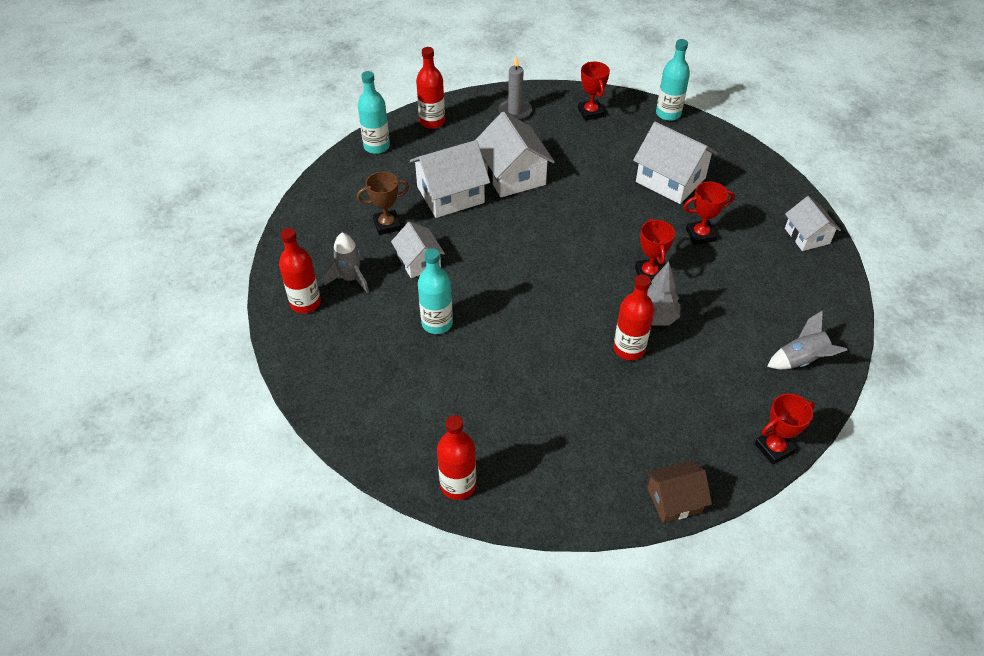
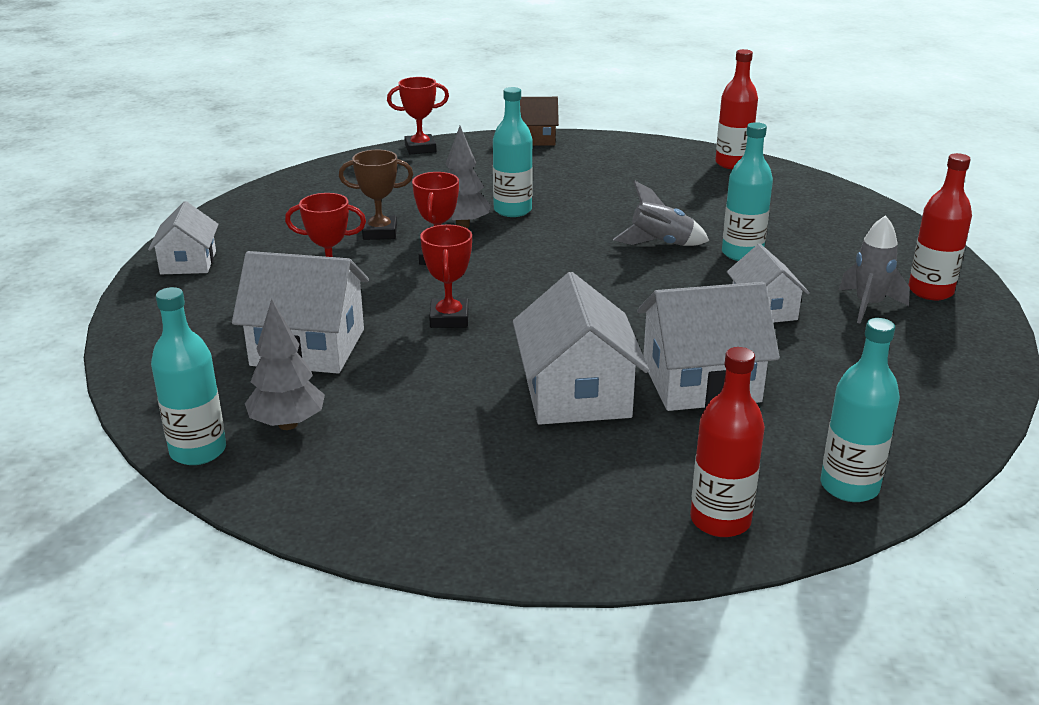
camera: 165 degrees left, 20 degrees down
(387, 225) = (816, 357): brown trophy -> brown trophy (380, 232)
(515, 111) = (520, 512): grey candle -> none
(590, 113) = (355, 480): red trophy -> red trophy (449, 318)
(629, 349) = (512, 210): red bottle -> turquoise bottle
(641, 133) = (287, 424): none -> grey tree
(670, 180) = (308, 347): white house -> white house turned 45 degrees counterclockwise
(801, 360) = (332, 183): grey rocket -> grey rocket (660, 244)

